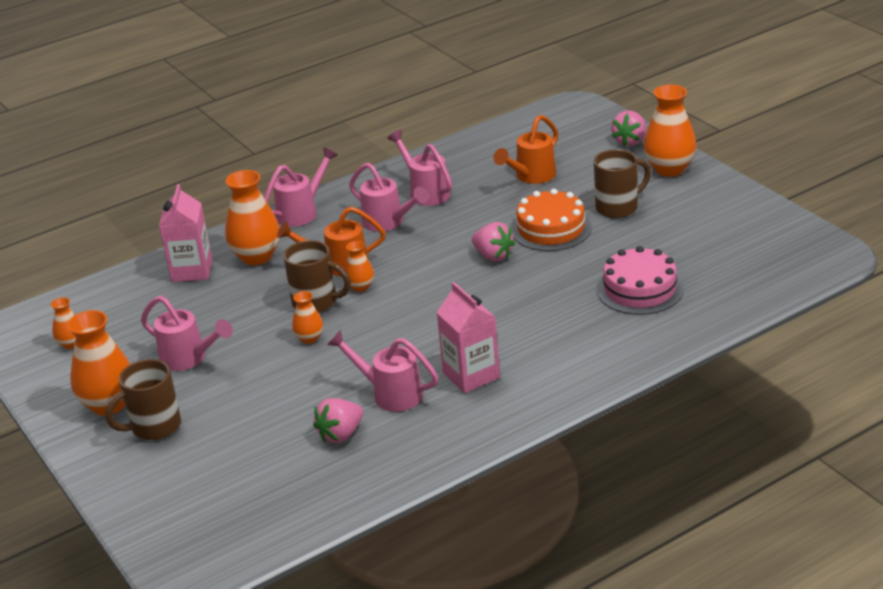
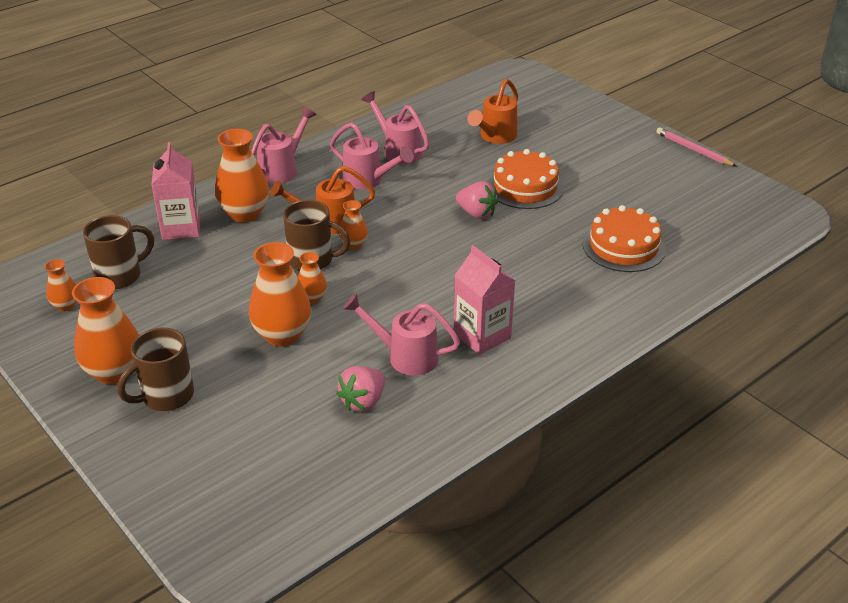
camera: 10 degrees left, 5 degrees up
(189, 359) = (192, 321): pink watering can -> none
(618, 207) = (583, 167): brown mug -> brown mug (120, 276)
(630, 141) = (577, 105): pink strawberry -> none
(640, 289) = (623, 246): pink cake -> orange cake
(669, 169) = (620, 131): orange vase -> orange vase (282, 335)
(744, 188) = (693, 150): none -> pink pencil

